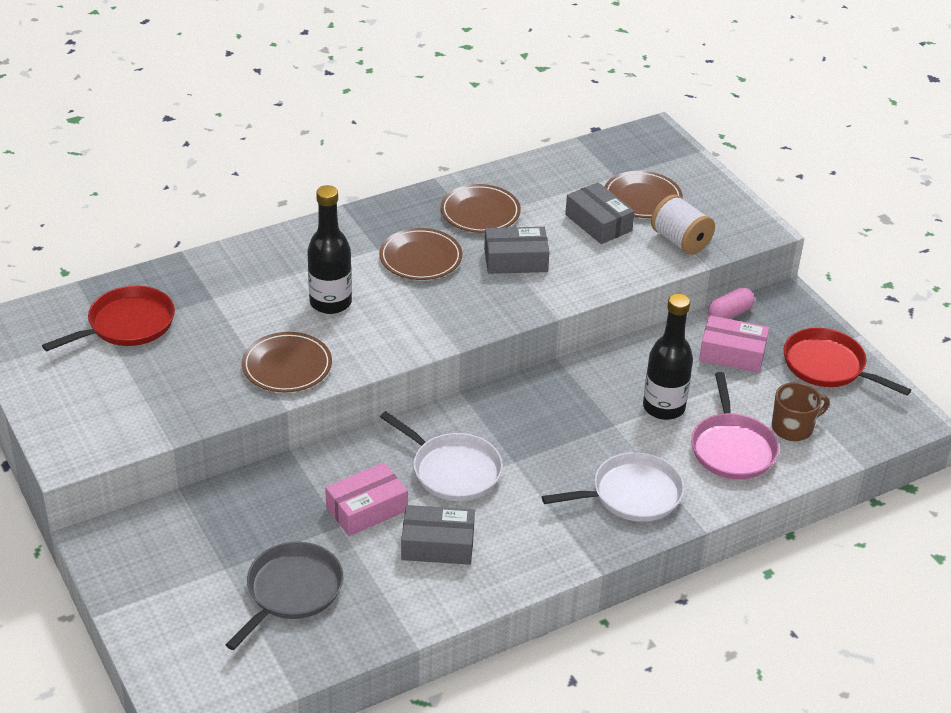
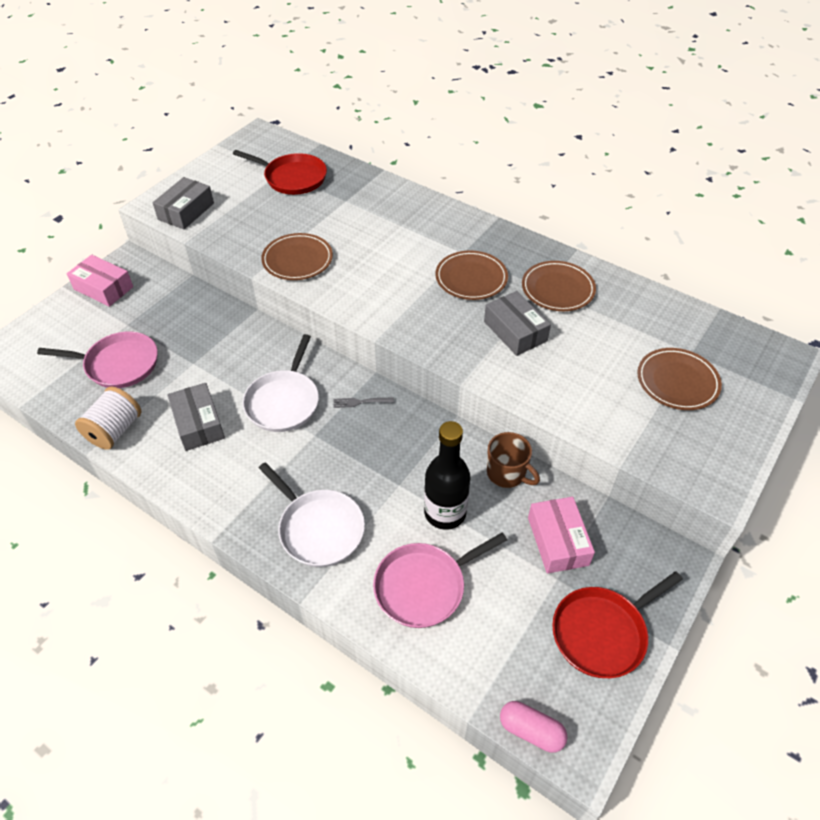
camera: 65 degrees right, 10 degrees up
(291, 591) = (119, 364): grey pan -> pink pan
(330, 303) = (382, 253): black bottle -> none
(366, 509) = (217, 370): pink box -> pink box (103, 288)
(493, 415) = (361, 402): none -> grey fork
(598, 223) = (613, 364): grey box -> grey box (186, 211)
(680, 241) = (640, 430): white spool -> white spool (115, 430)
(729, 313) = (614, 519): pink capsule -> pink capsule (531, 730)
(793, 428) = (486, 631): brown mug -> brown mug (507, 473)
(827, 366) = (602, 633): red pan -> red pan turned 135 degrees counterclockwise

